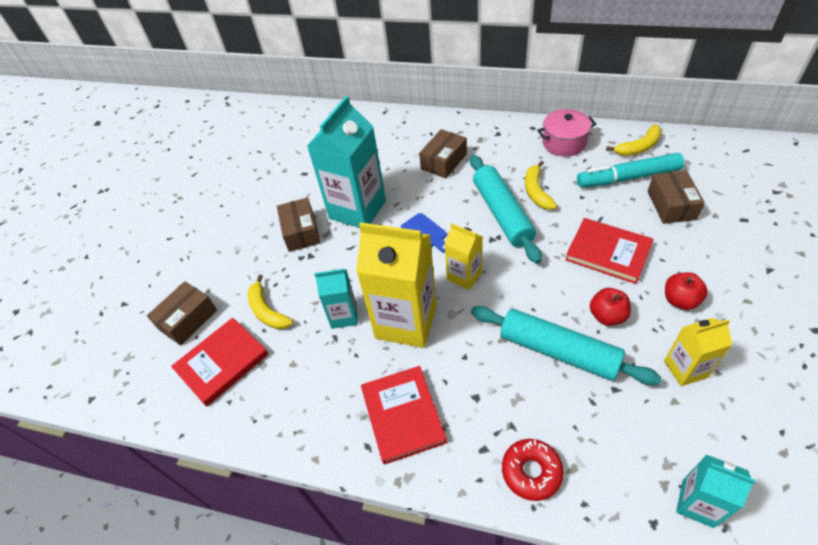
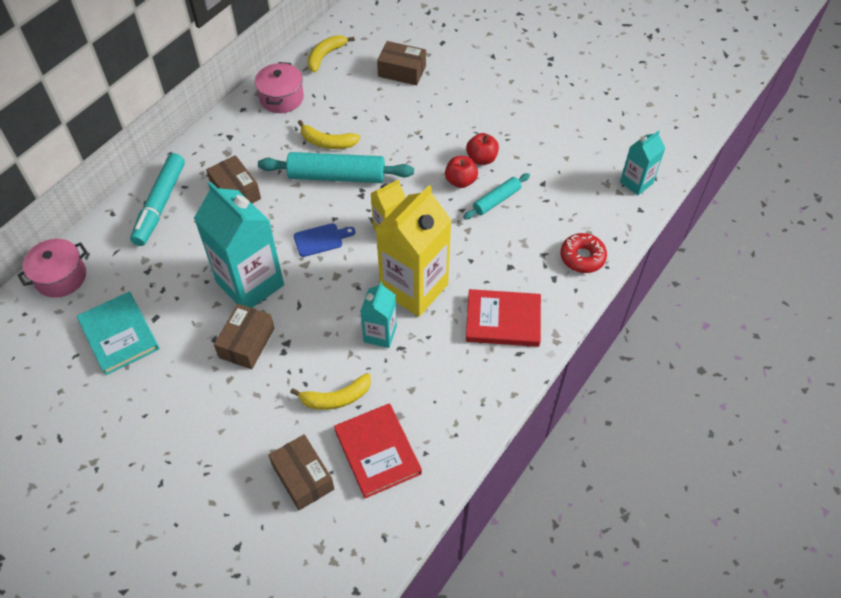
camera: 75 degrees left, 5 degrees up
(282, 163) = (119, 335): none -> turquoise book
(301, 232) = (247, 343): brown box -> brown box turned 75 degrees counterclockwise
(318, 115) = (61, 277): none -> pink pot
(558, 351) = (496, 200): turquoise rolling pin -> turquoise rolling pin, size x0.55
(608, 252) = (424, 130): red book -> none
(628, 177) = (355, 79): turquoise marker -> turquoise marker (160, 204)
(638, 147) = (325, 56): yellow banana -> yellow banana turned 135 degrees counterclockwise
(680, 300) = (491, 113): red apple -> red apple (460, 181)
(685, 369) = (546, 140): yellow carton -> none

